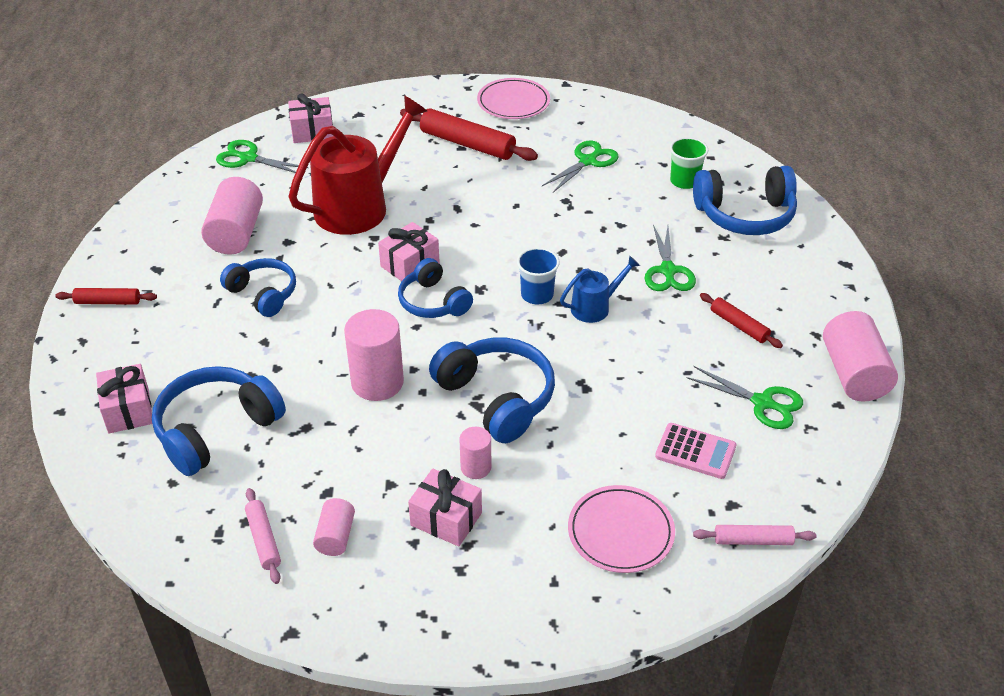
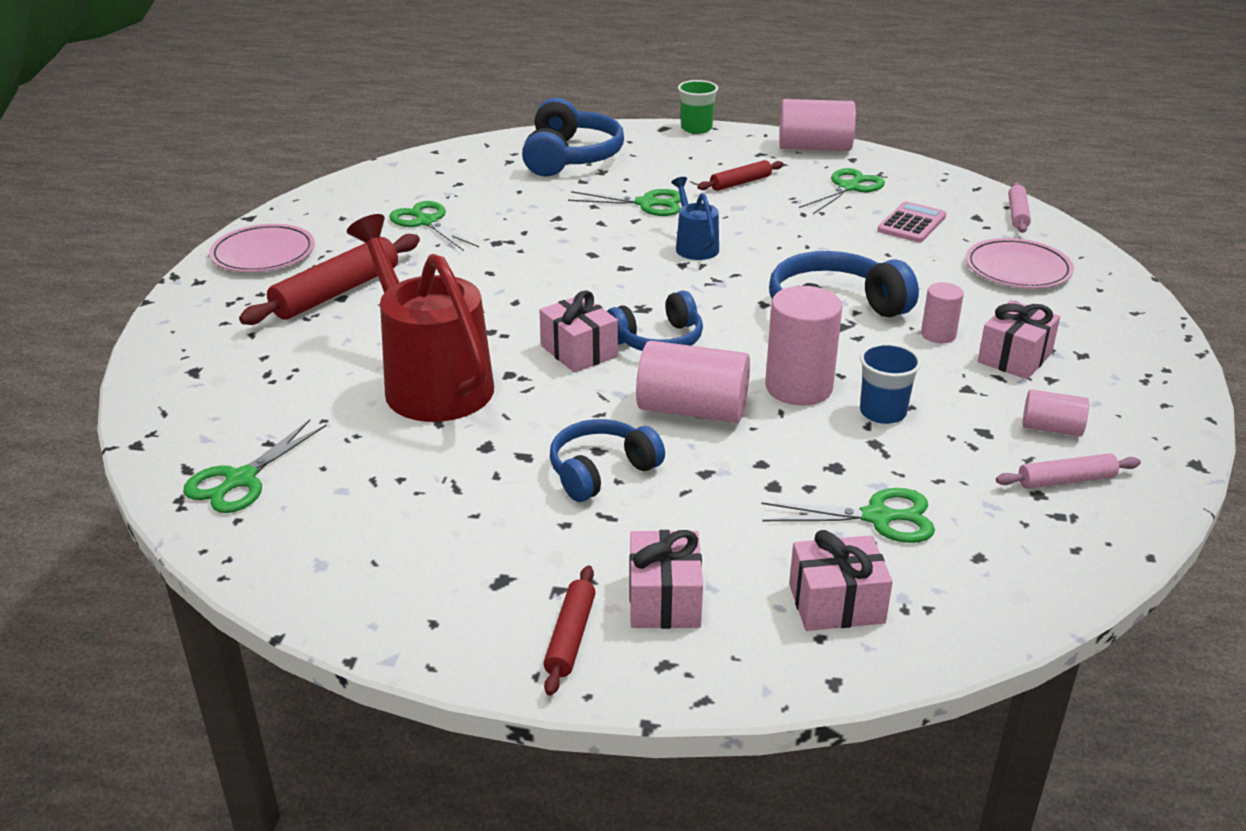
camera: 80 degrees left, 10 degrees down
(216, 429) = (878, 517): blue headphones -> green scissors
(236, 233) = (442, 495): pink cylinder -> pink cylinder (692, 410)
(312, 131) = (210, 414): pink gift -> pink gift (664, 600)
(537, 295) = (664, 275): blue cup -> blue cup (882, 412)
(684, 181) = (497, 177): green cup -> green cup (696, 128)

